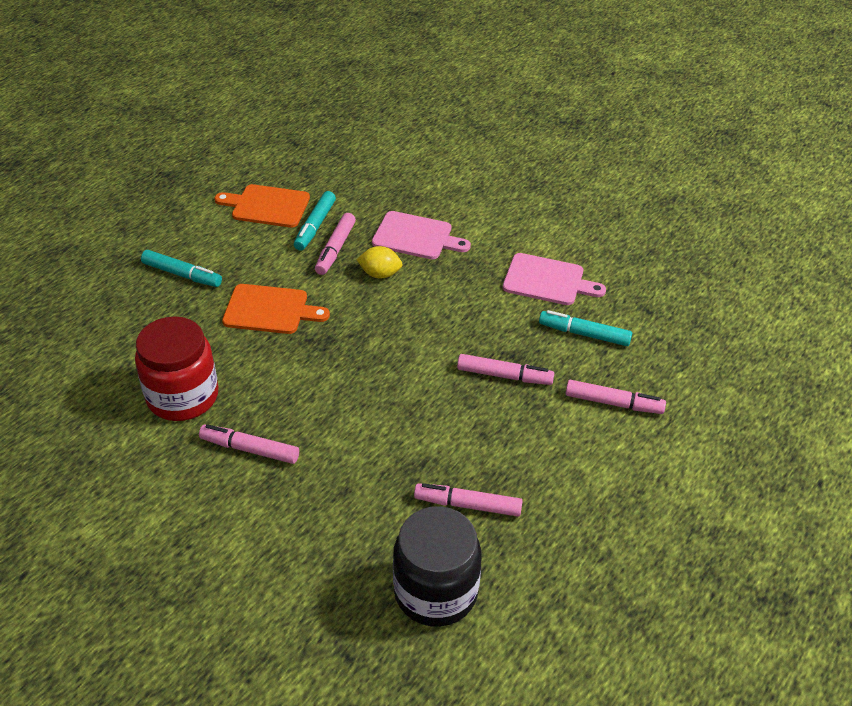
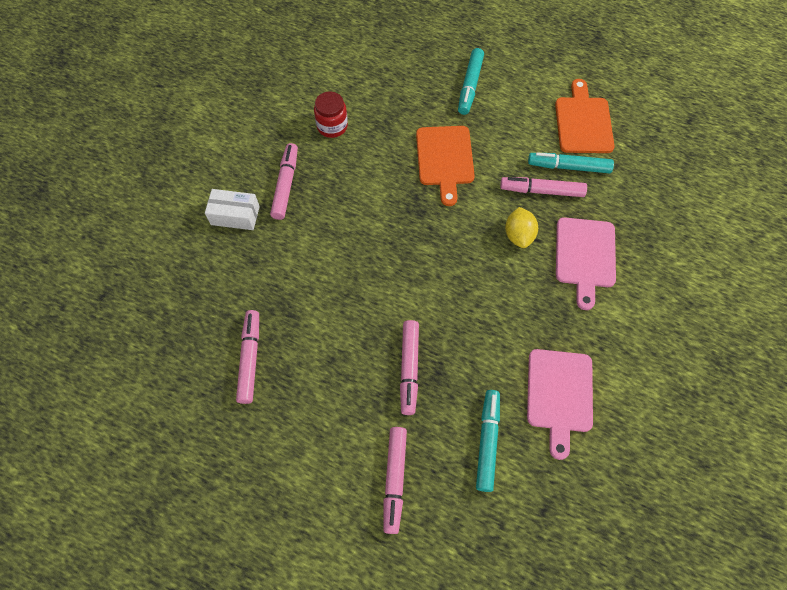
camera: 80 degrees right, 20 degrees up
(183, 396) = (332, 126): red jar -> red jar, size x0.53
(275, 503) = (235, 215): none -> white box
(435, 592) = (161, 347): black jar -> none

